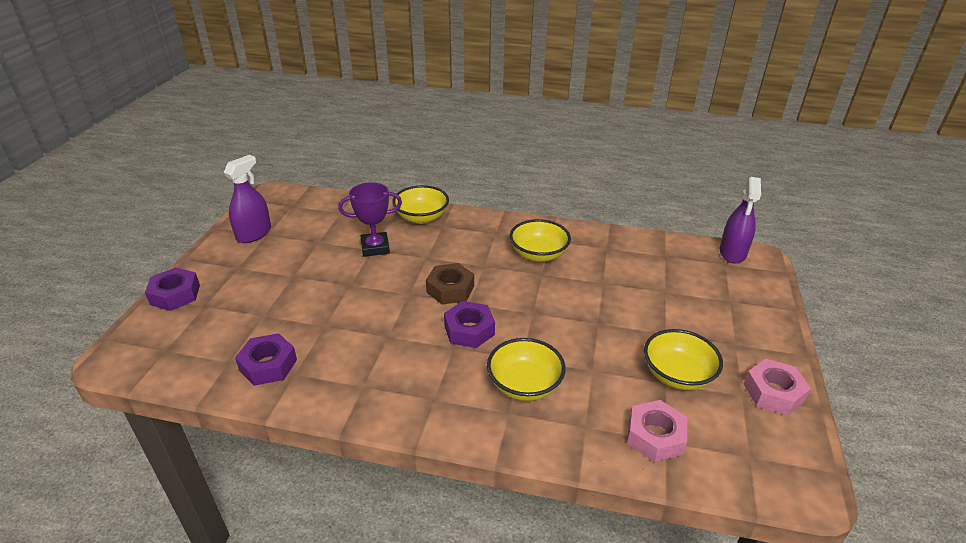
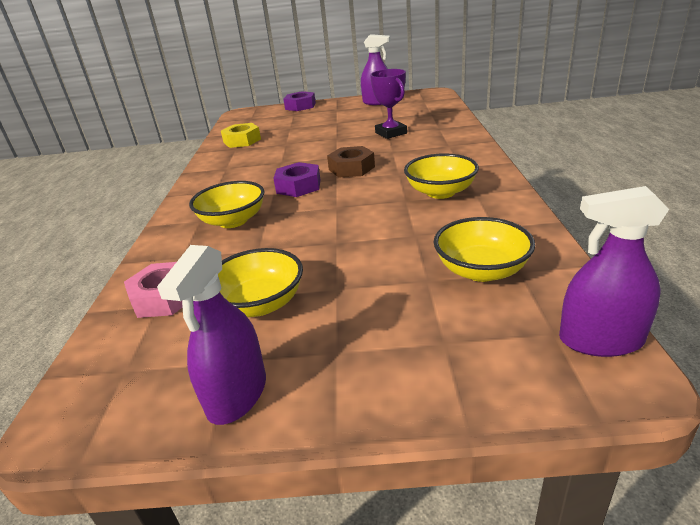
camera: 80 degrees right, 5 degrees down
(268, 365) = (242, 141): purple nut -> yellow nut
(421, 217) = (454, 136): yellow bowl -> yellow bowl (481, 270)
(773, 392) = (237, 394): pink nut -> purple spray bottle

